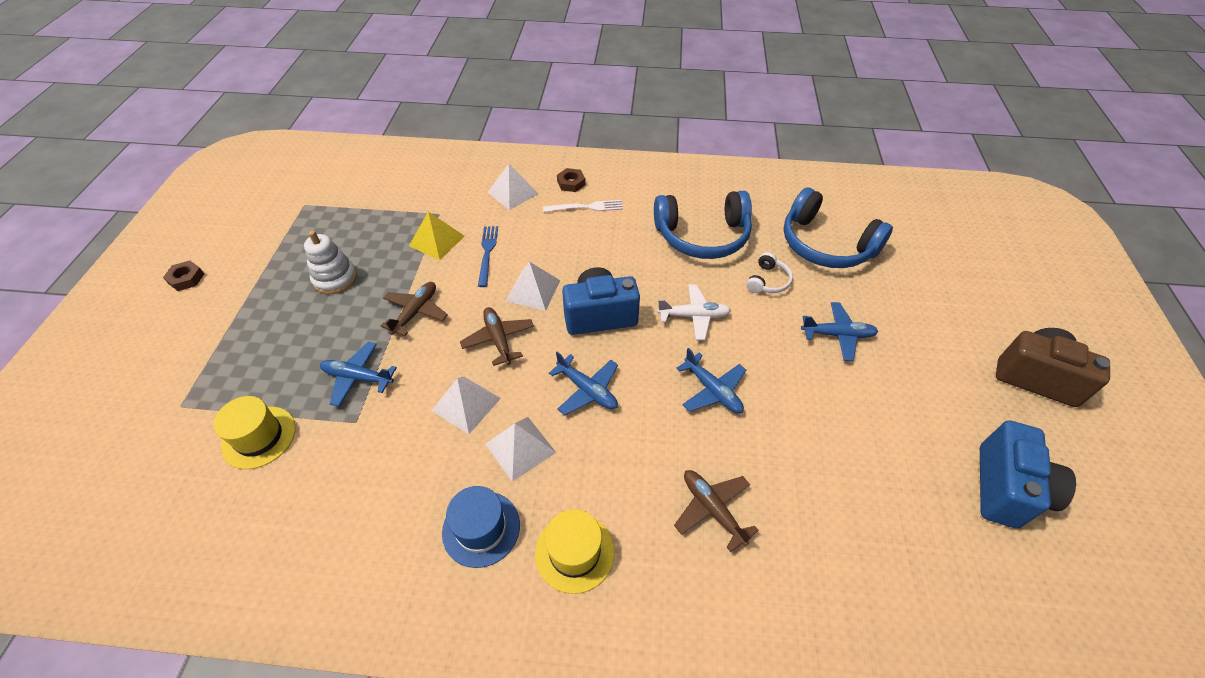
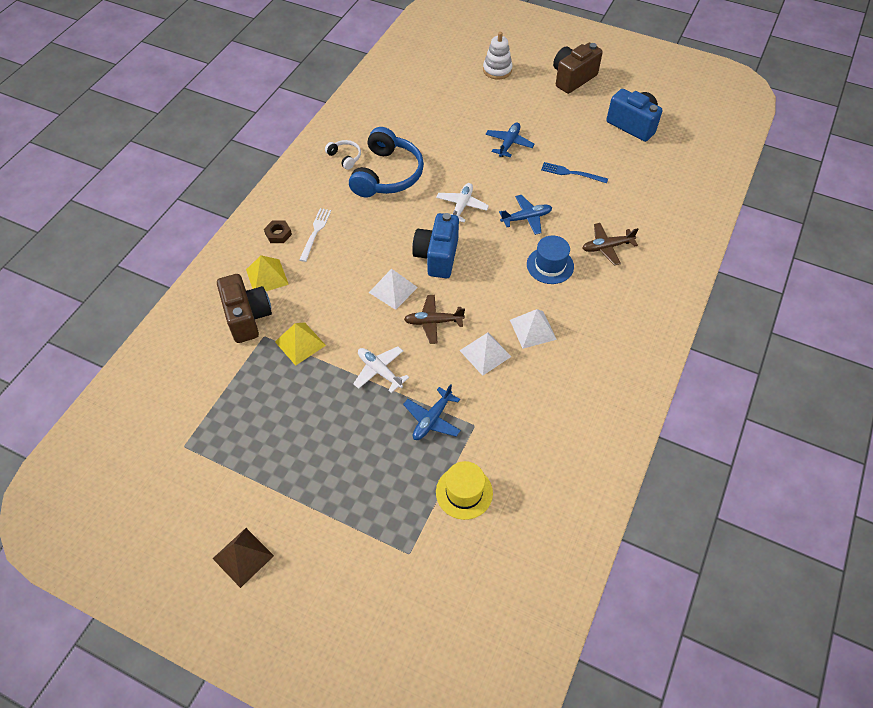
camera: 70 degrees left, 5 degrees up
(186, 278) = (243, 557): brown nut -> brown pyramid
(335, 279) = (309, 426): white stacking toy -> white stacking toy (497, 70)
(416, 312) = (379, 371): brown plane -> white plane
(458, 196) = (247, 317): none -> brown camera
(481, 528) = (584, 362): blue hat -> blue hat (550, 265)
(487, 253) = (335, 310): blue fork -> blue fork (571, 173)
(513, 193) = (267, 276): white pyramid -> yellow pyramid
(575, 552) = (613, 319): yellow hat -> none
(587, 390) = (500, 281): blue plane -> none
(767, 281) = (448, 157): white headphones -> white headphones (345, 157)
(825, 244) = (430, 115): blue headphones -> none

